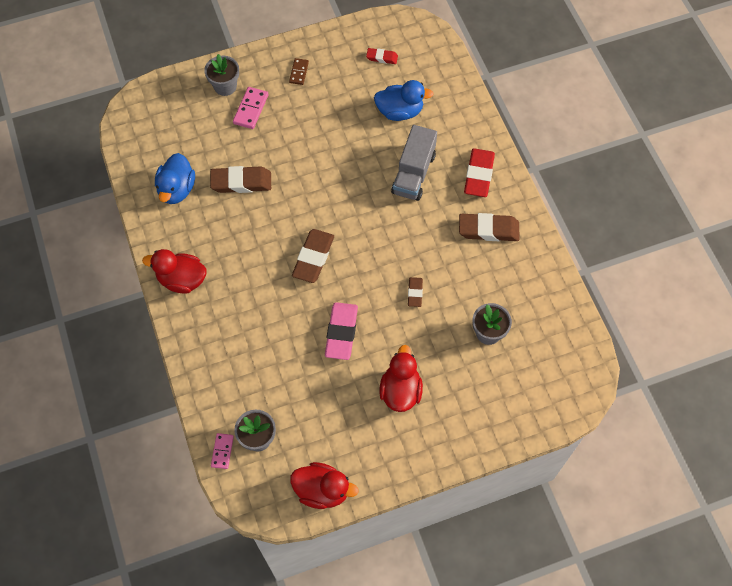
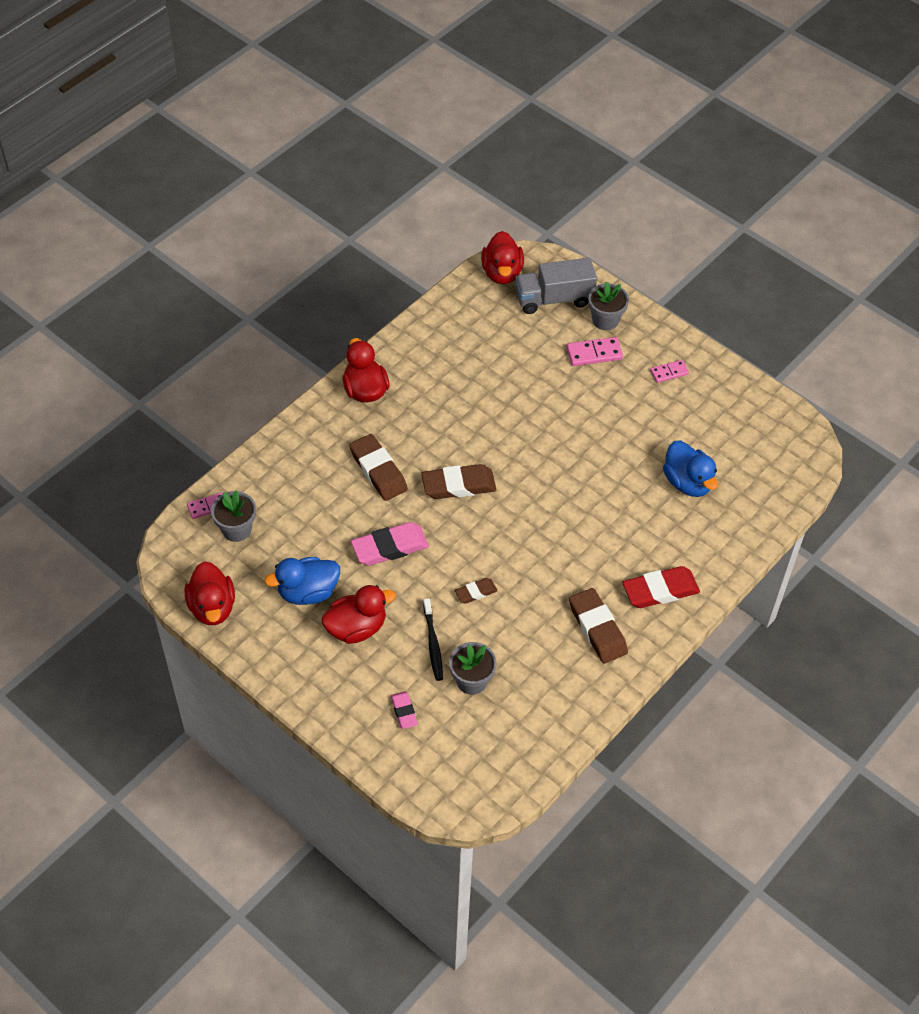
camera: 60 degrees right, 10 degrees down
(133, 129) = (502, 273): none -> red duck
(177, 189) = (460, 339): blue duck -> blue duck (308, 592)
(241, 182) = (503, 386): brown eraser -> brown eraser (378, 471)
(299, 72) = (669, 372): brown domino -> pink domino
(382, 58) = (744, 436): red eraser -> none
(413, 173) = (619, 529): grey truck -> grey truck (554, 299)
(443, 344) = (433, 644): none -> black toothbrush
(490, 391) = (404, 711): none -> pink eraser

